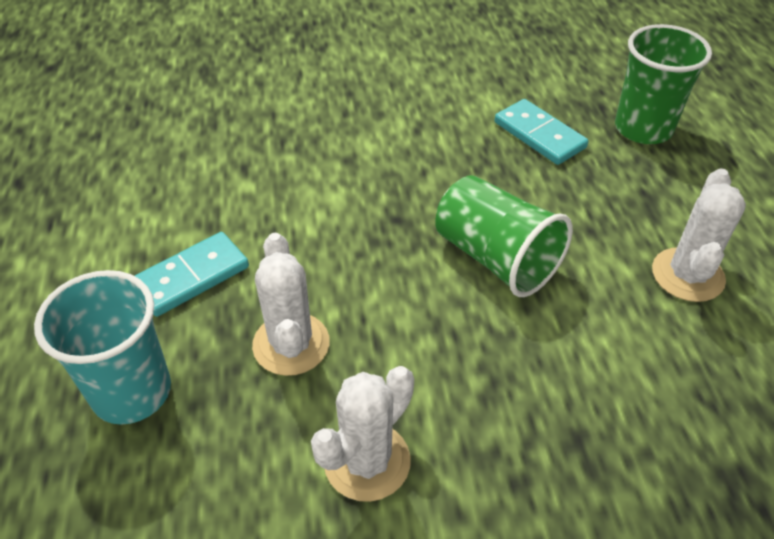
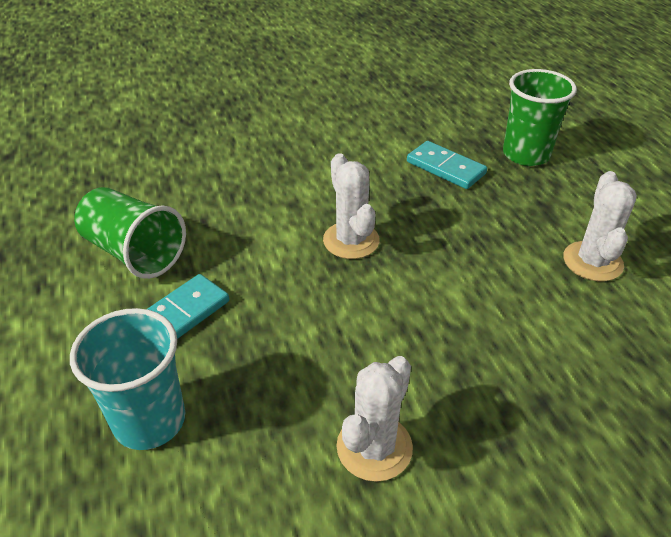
camera: 10 degrees left, 5 degrees down
(291, 344) = (283, 360): white cactus -> white cactus (351, 240)
(496, 258) = (437, 267): green cup -> green cup (134, 252)

